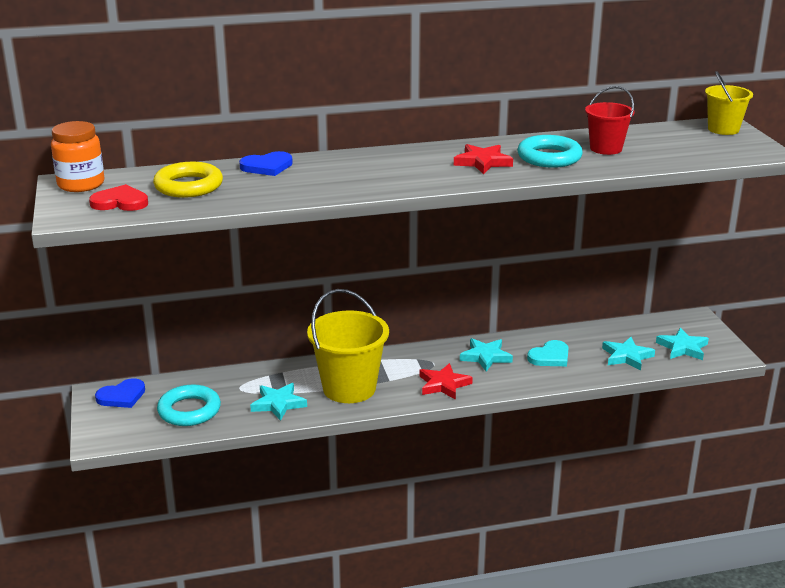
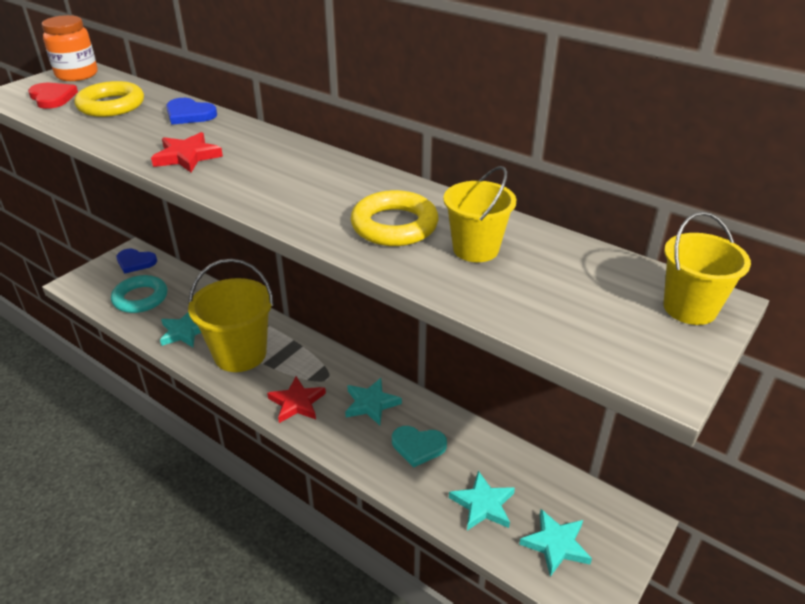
camera: 50 degrees right, 10 degrees up
(482, 162) = (327, 196): red star -> red star (187, 156)
(549, 157) = (394, 225): turquoise ring -> yellow ring
(606, 148) = (475, 249): red bucket -> yellow bucket

